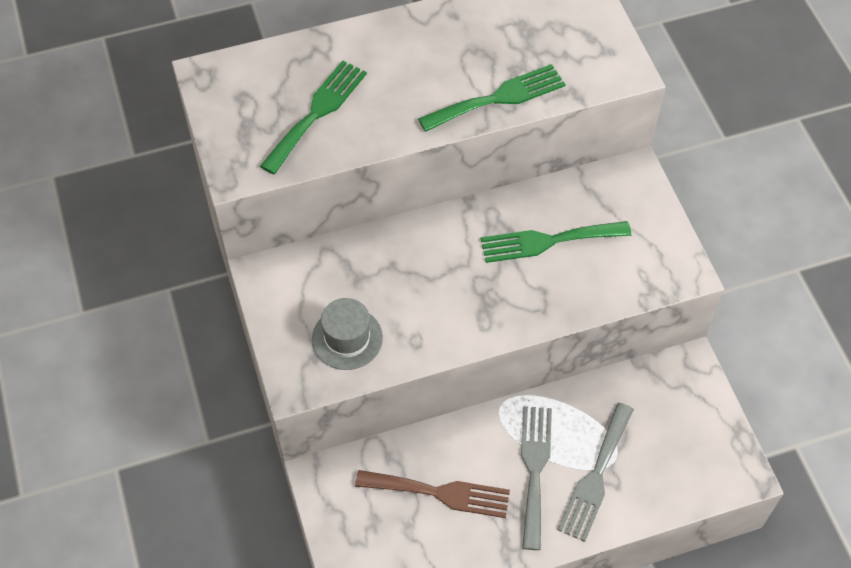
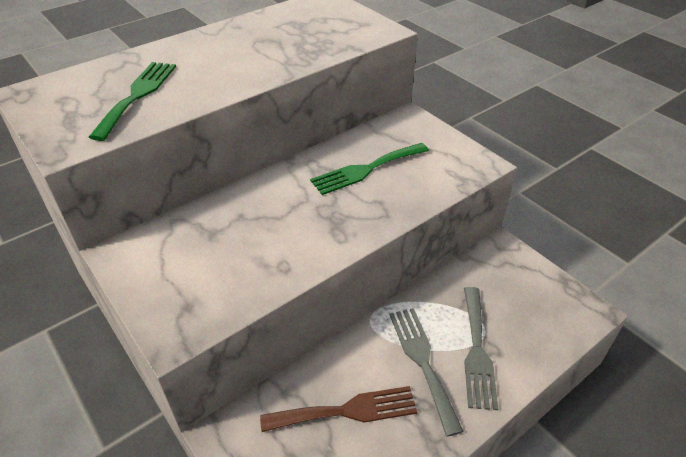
camera: 20 degrees left, 15 degrees down
(347, 338) = (216, 282): grey hat -> none
(498, 98) = (293, 60): green fork -> none

